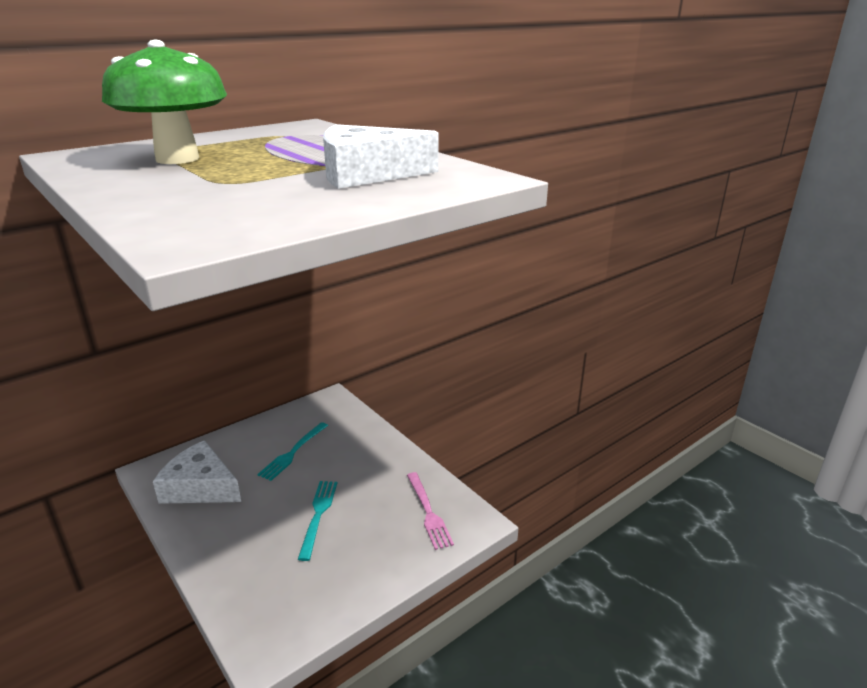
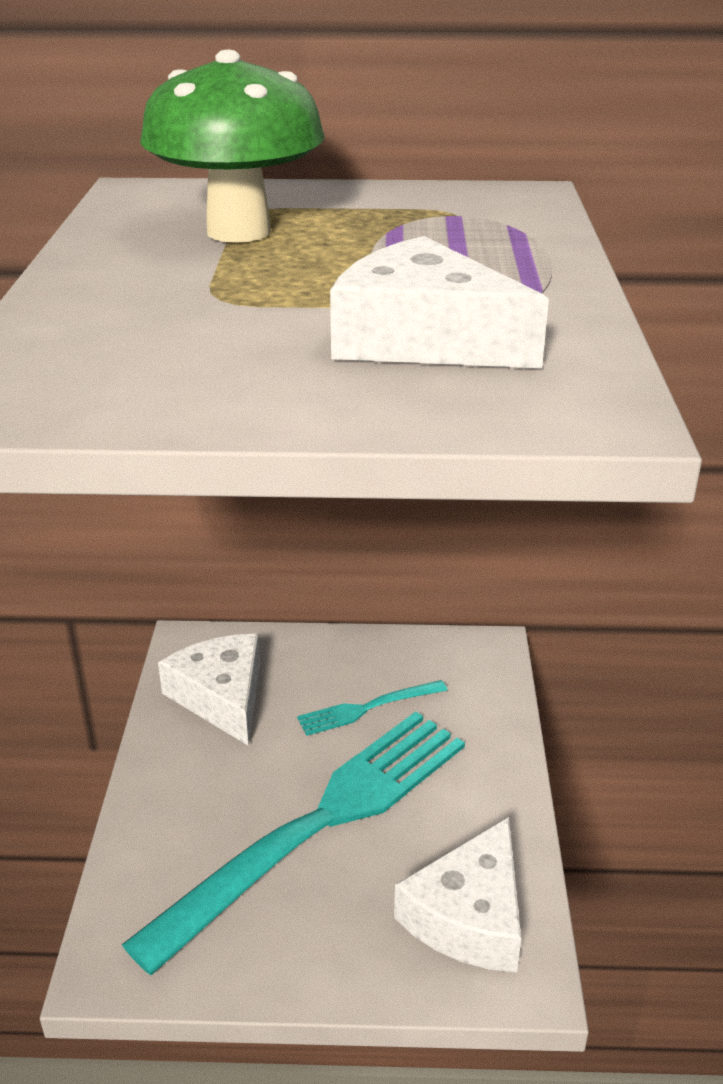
camera: 40 degrees right, 5 degrees up
(318, 514) = (321, 822): turquoise fork -> turquoise fork, size x2.34
(429, 513) = (469, 915): pink fork -> white cheese

